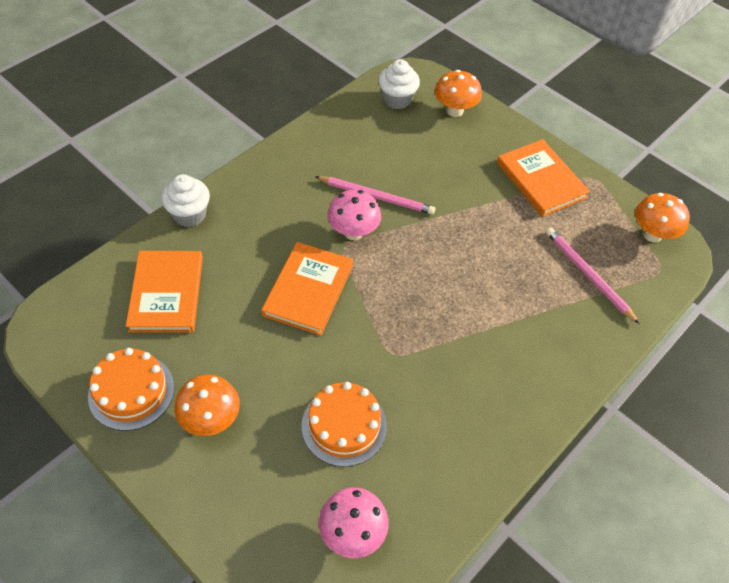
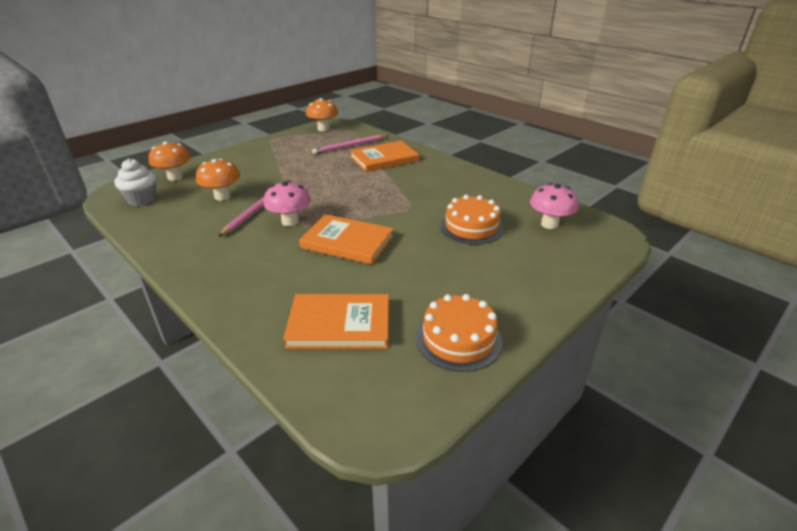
camera: 85 degrees left, 20 degrees down
(189, 215) = (233, 315): white cupcake -> none
(211, 419) = (479, 287): orange mushroom -> orange mushroom (222, 197)
(541, 180) = (266, 153): orange book -> orange book (384, 159)

